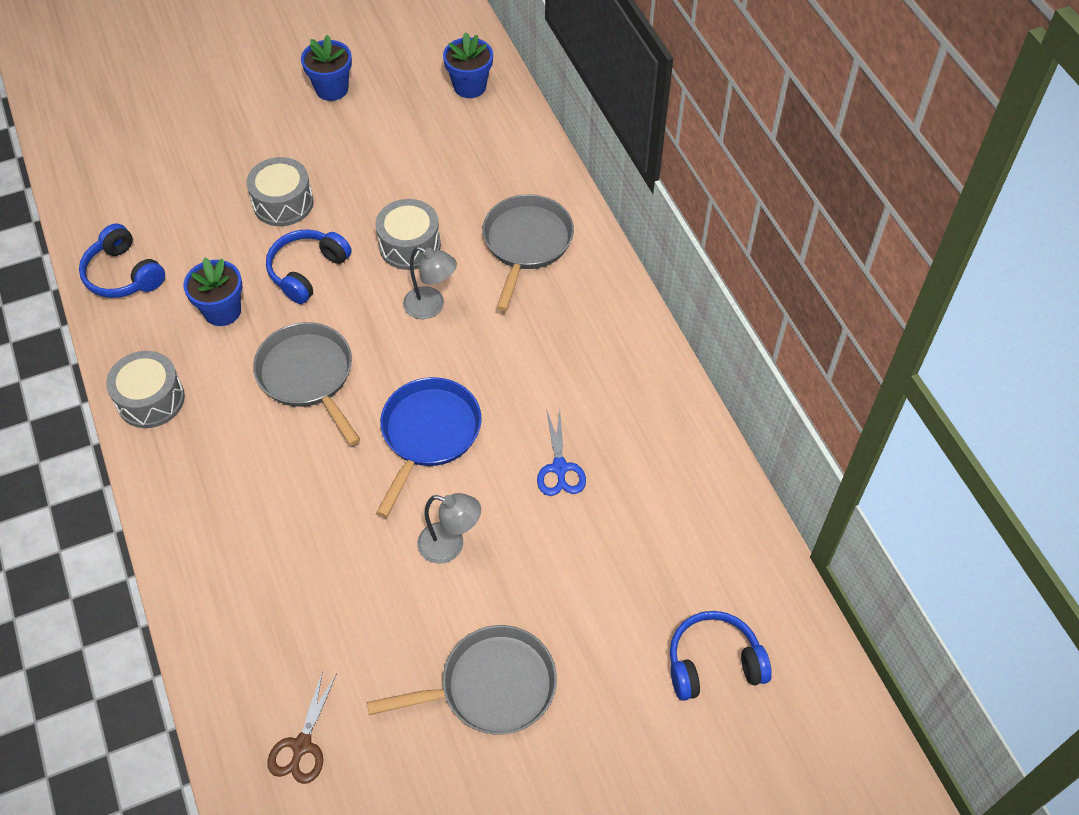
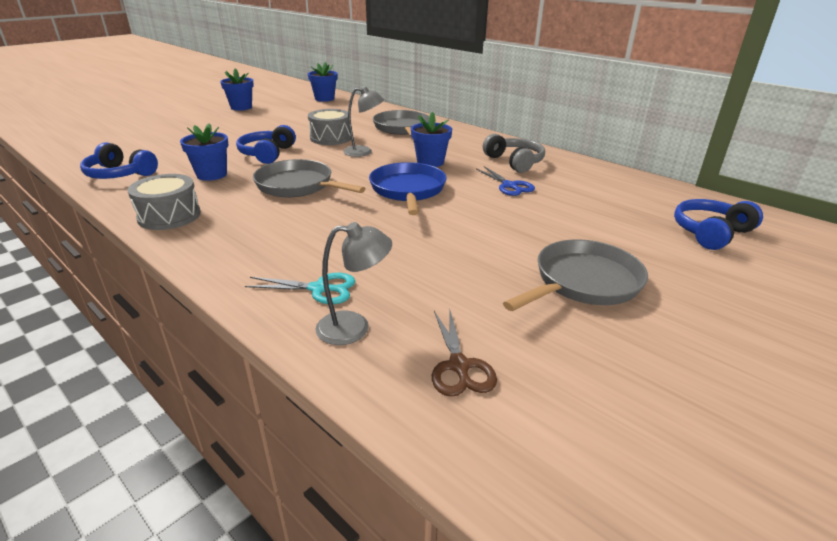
camera: 25 degrees left, 25 degrees down
(242, 594) = (319, 289): none -> turquoise scissors
(283, 203) = (233, 138): grey drum -> none
(450, 546) = (473, 228): grey lamp -> grey lamp (354, 327)
(501, 367) = (430, 162): none -> blue flower pot
(614, 406) = (514, 162): none -> grey headphones

